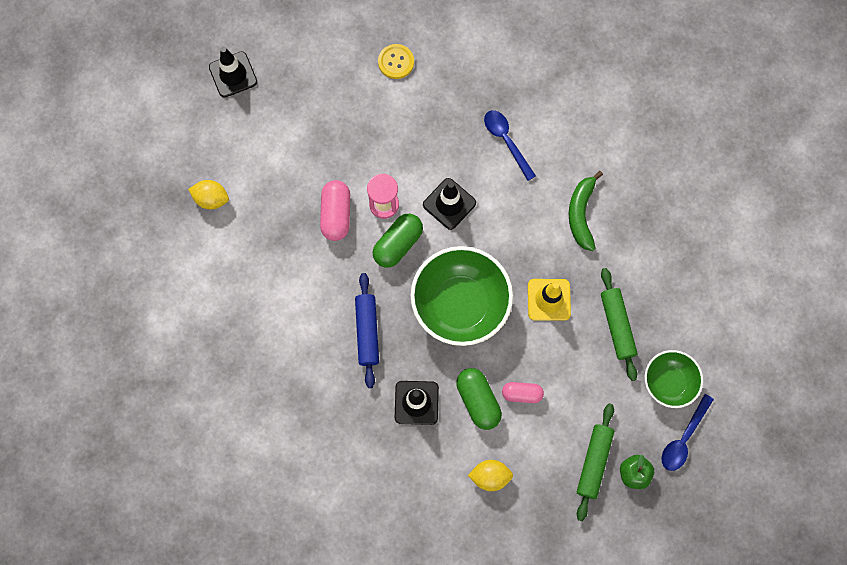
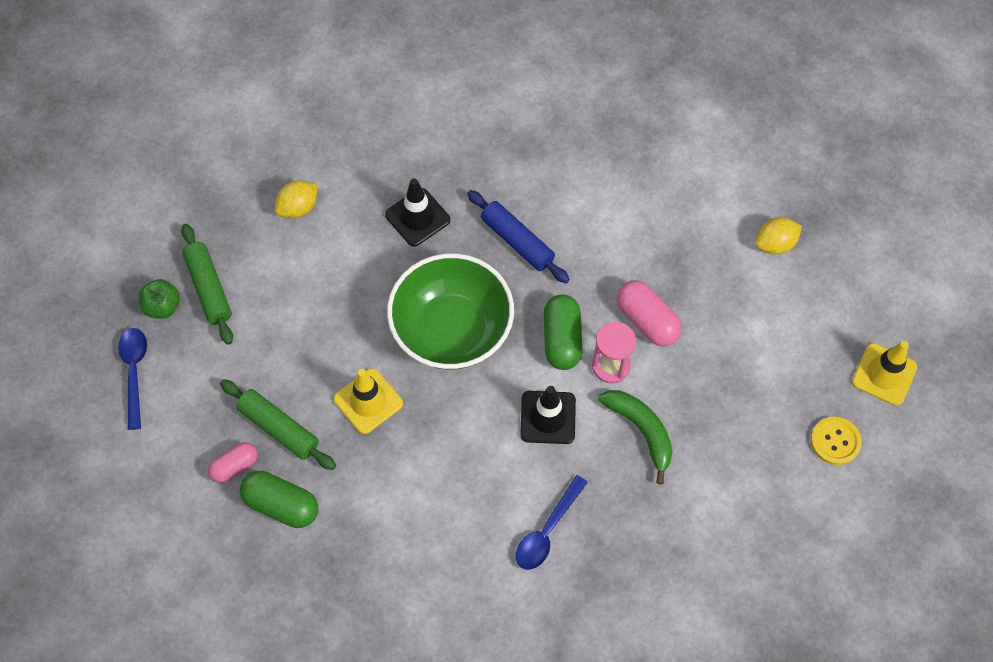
camera: 140 degrees right, 10 degrees down
(233, 74) = (884, 374): black traffic cone -> yellow traffic cone
(396, 62) = (740, 523): yellow button -> yellow button (835, 441)
(478, 400) = (362, 260): green capsule -> green capsule (281, 505)
(506, 141) = (547, 530): blue spoon -> blue spoon turned 105 degrees clockwise
(522, 394) = (325, 296): pink capsule -> pink capsule (234, 466)
(581, 214) = (404, 514): green banana -> green banana (641, 431)
(668, 382) = (186, 413): green bowl -> none

